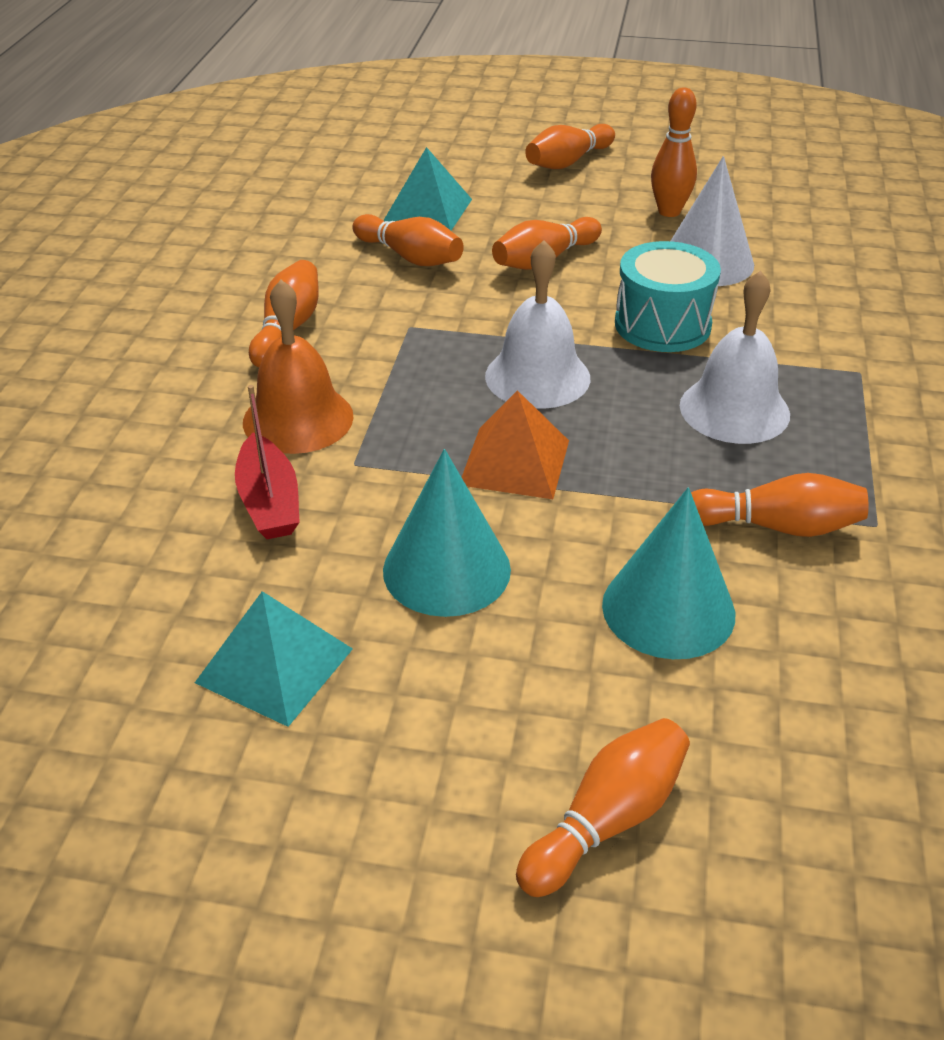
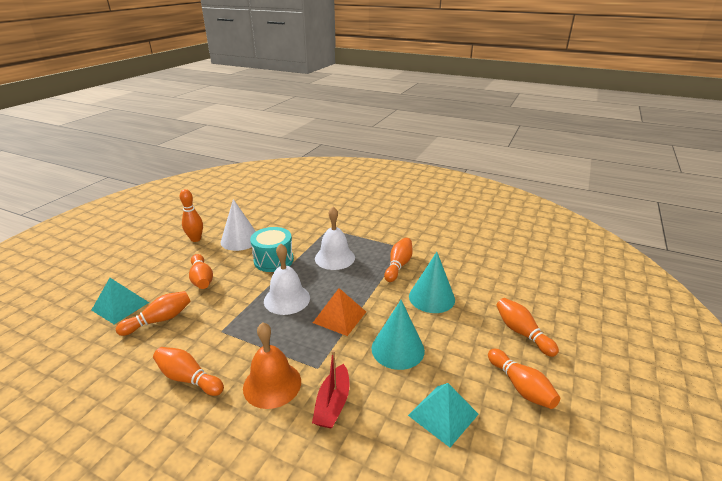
camera: 75 degrees left, 10 degrees down
(269, 502) = (333, 404): red boat -> red boat turned 105 degrees clockwise
(568, 162) = (125, 254): orange bowling pin -> orange bowling pin (520, 387)

